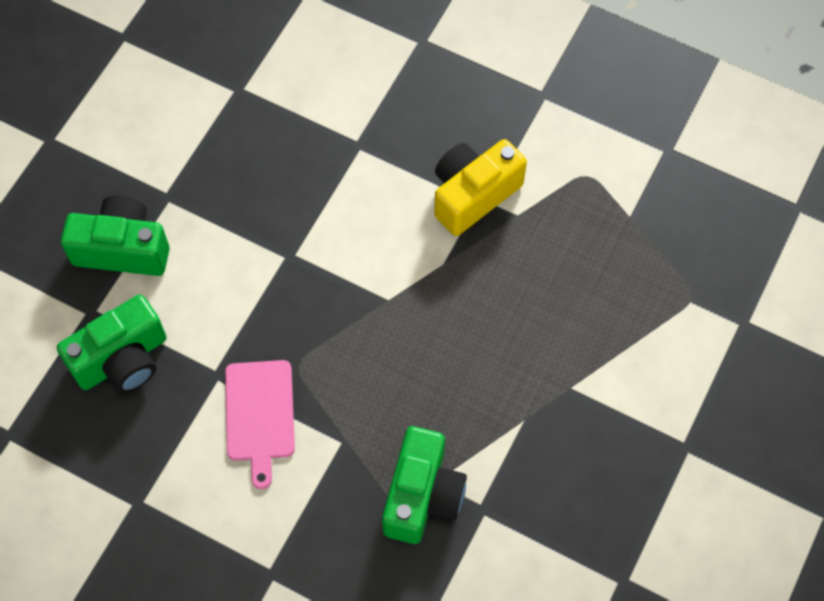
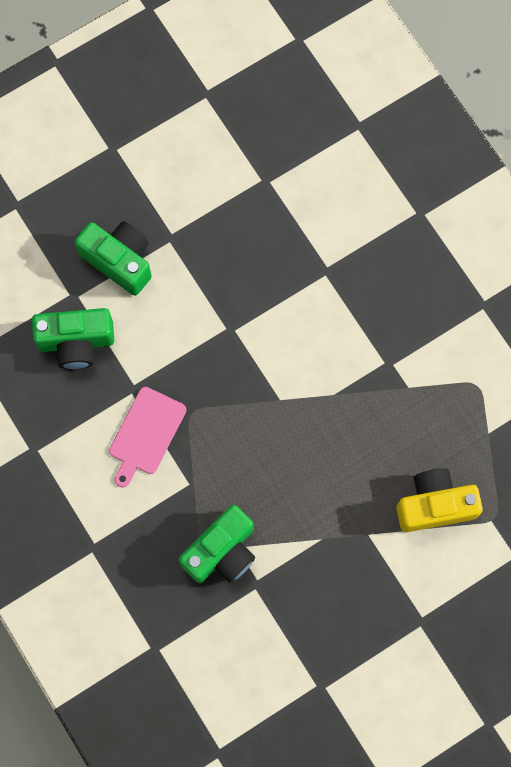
camera: 30 degrees right, 10 degrees up
(473, 195) = (385, 354): yellow camera -> yellow camera (434, 505)

